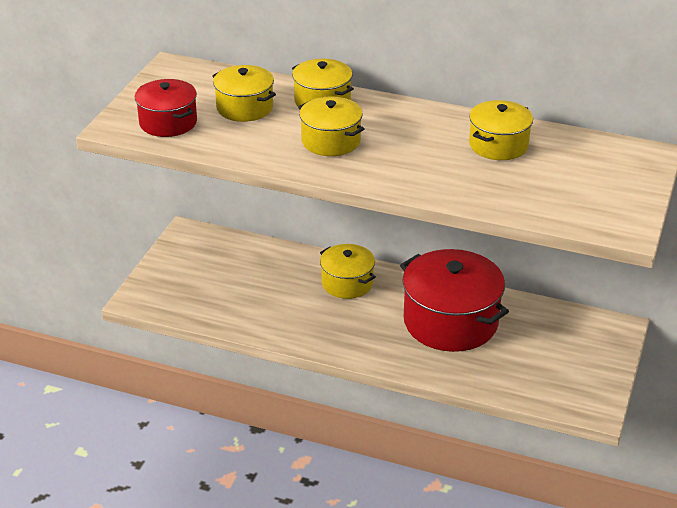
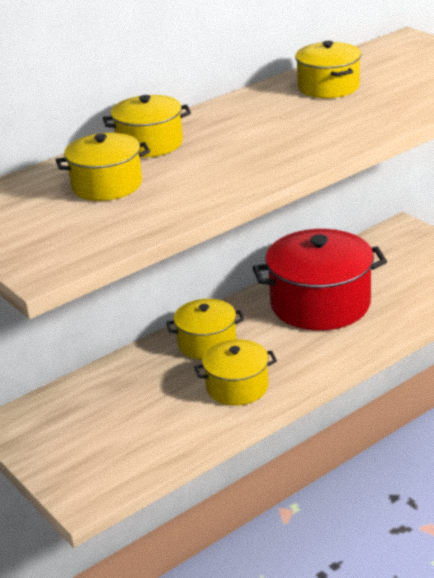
camera: 55 degrees left, 5 degrees down
(168, 122) = (77, 234): red pot -> none
(331, 141) = (230, 155): yellow pot -> yellow pot (237, 387)

